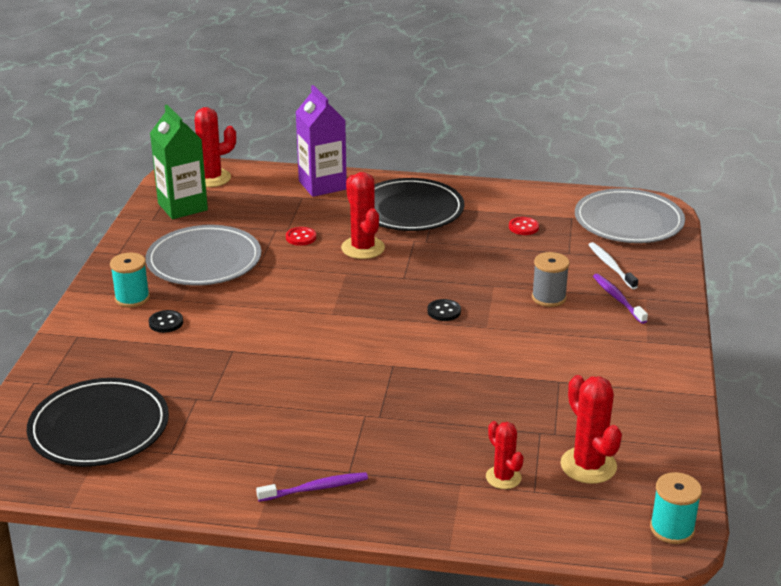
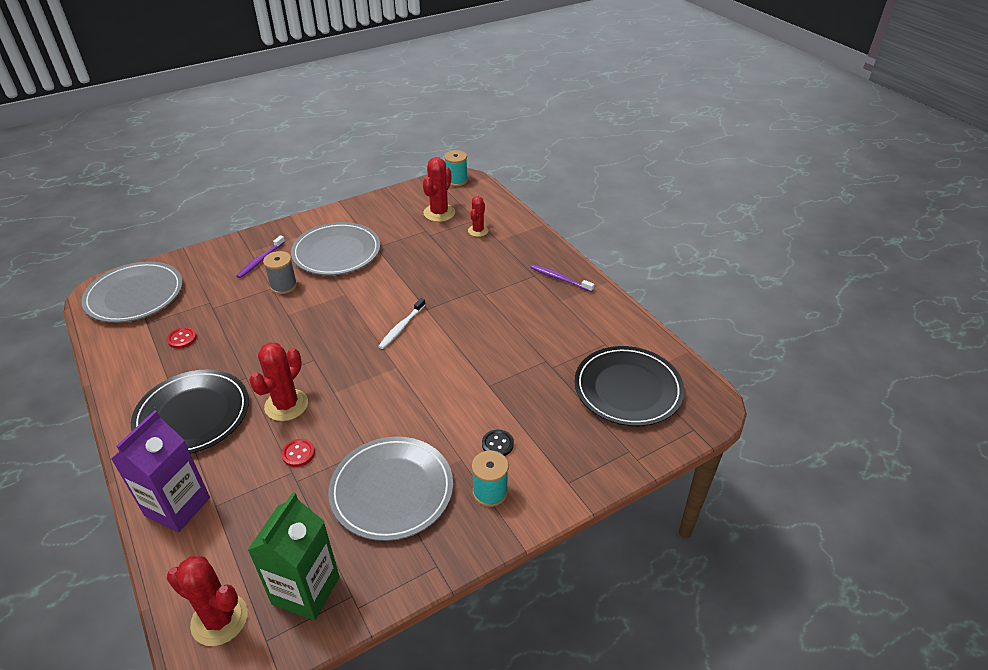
camera: 130 degrees left, 10 degrees up
(444, 311) = (343, 319): black button -> none
(579, 350) = (336, 252): none -> grey plate
(611, 266) = (216, 278): white toothbrush -> white toothbrush (401, 327)

